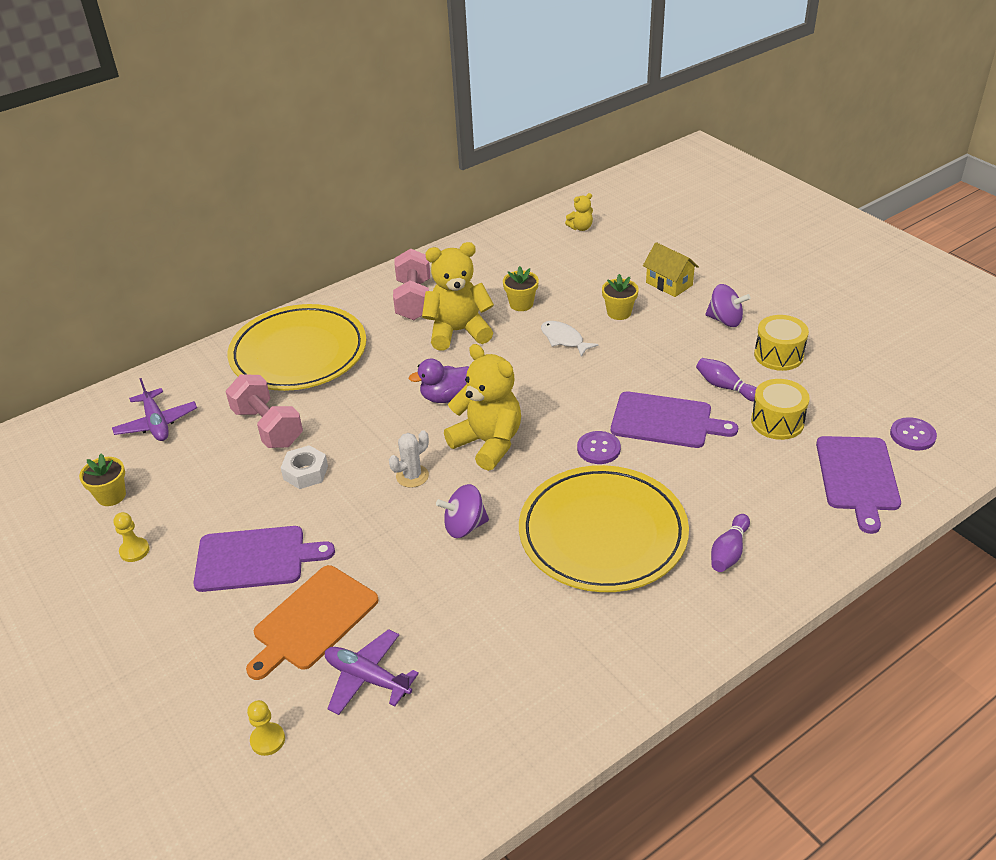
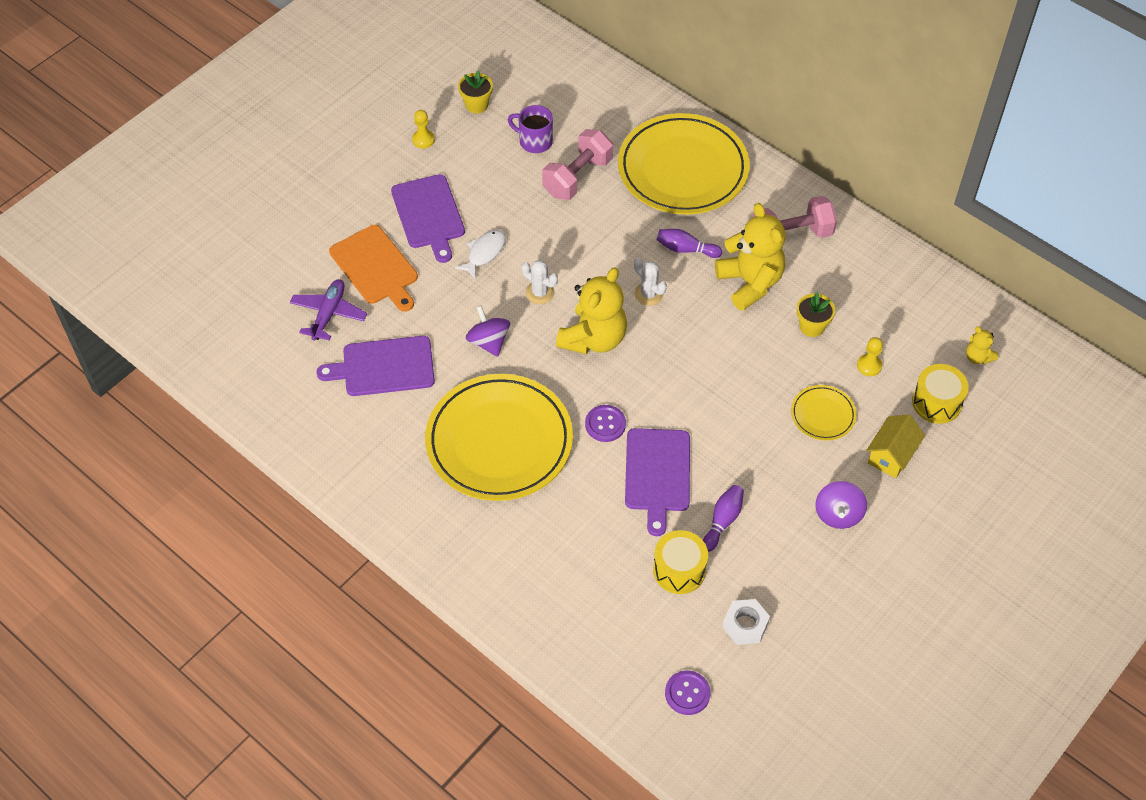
camera: 75 degrees right, 15 degrees up
(156, 423) = (565, 102): purple plane -> none
(197, 454) = (534, 141): none -> purple mug
(268, 740) = (270, 271): yellow pawn -> yellow pawn (869, 366)
(305, 472) = (528, 219): white nut -> white nut (745, 625)
(313, 620) = (375, 267): orange cutting board -> orange cutting board turned 150 degrees counterclockwise
(446, 397) = (648, 294): purple duck -> white cactus
(564, 339) = (762, 373): white fish -> white fish (484, 253)
(619, 312) = (823, 415): yellow flower pot -> yellow plate
(729, 552) = (495, 538): purple bowling pin -> purple bowling pin (686, 249)
(778, 355) = (789, 568): yellow drum -> yellow drum (936, 402)
(857, 477) = (613, 641): purple cutting board -> purple cutting board (384, 367)

